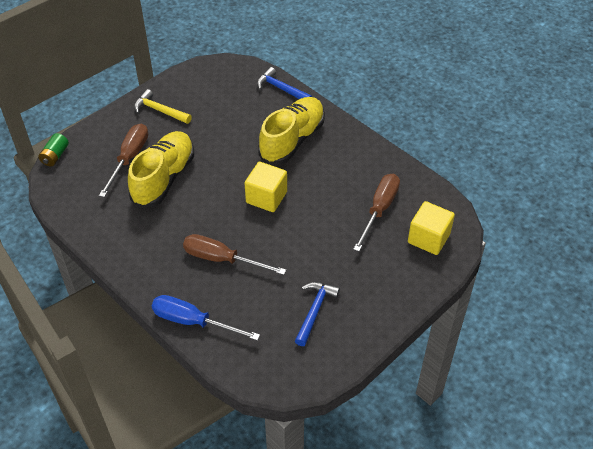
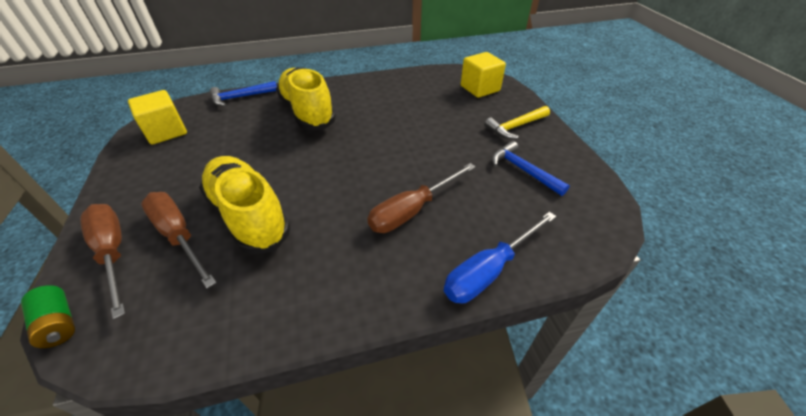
camera: 60 degrees left, 5 degrees down
(159, 110) = (146, 181): yellow hammer -> yellow hammer (515, 127)
(266, 197) = (358, 150): yellow cube -> yellow cube (166, 131)
(379, 210) = (432, 98): brown screwdriver -> brown screwdriver (113, 252)

